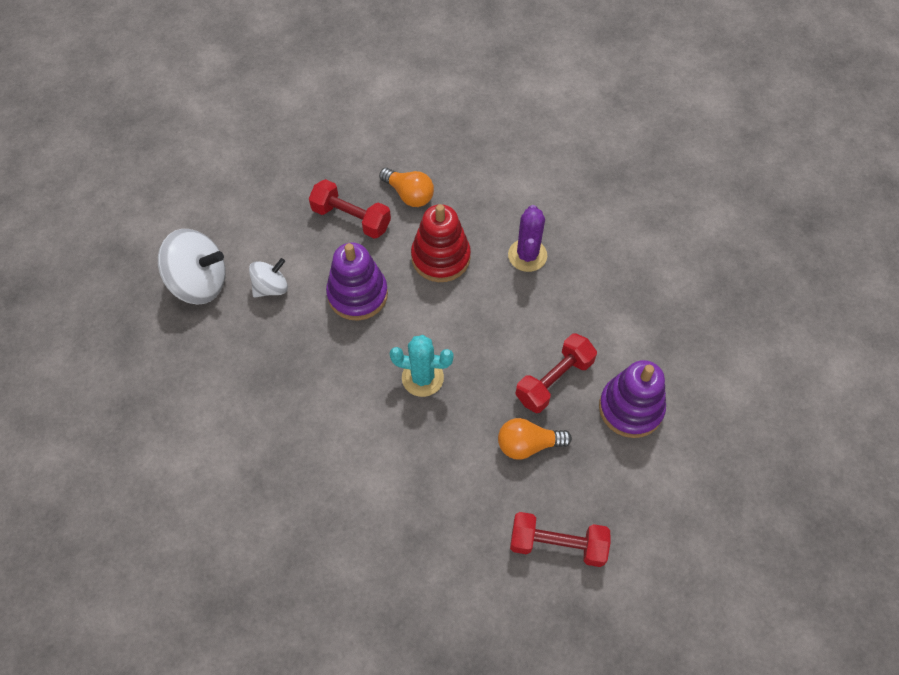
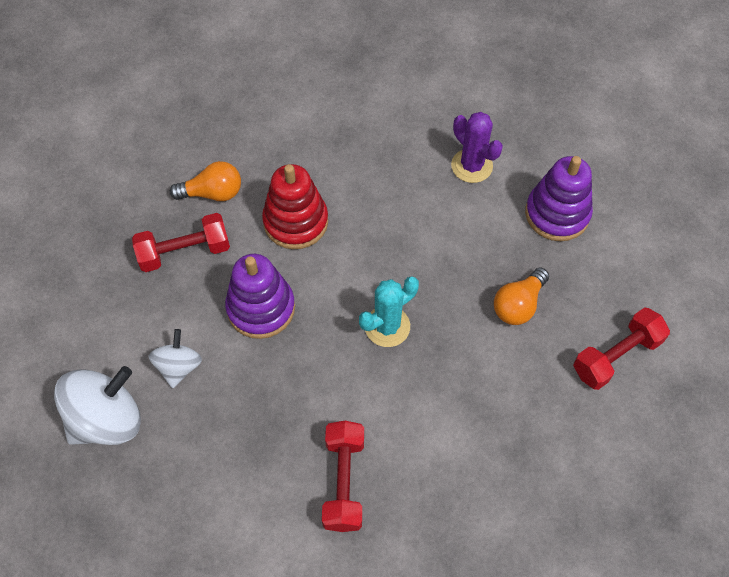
camera: 45 degrees left, 0 degrees up
(527, 255) = (361, 164): purple cactus -> purple cactus (471, 166)
(554, 380) = (484, 241): red dumbbell -> red dumbbell (344, 481)

